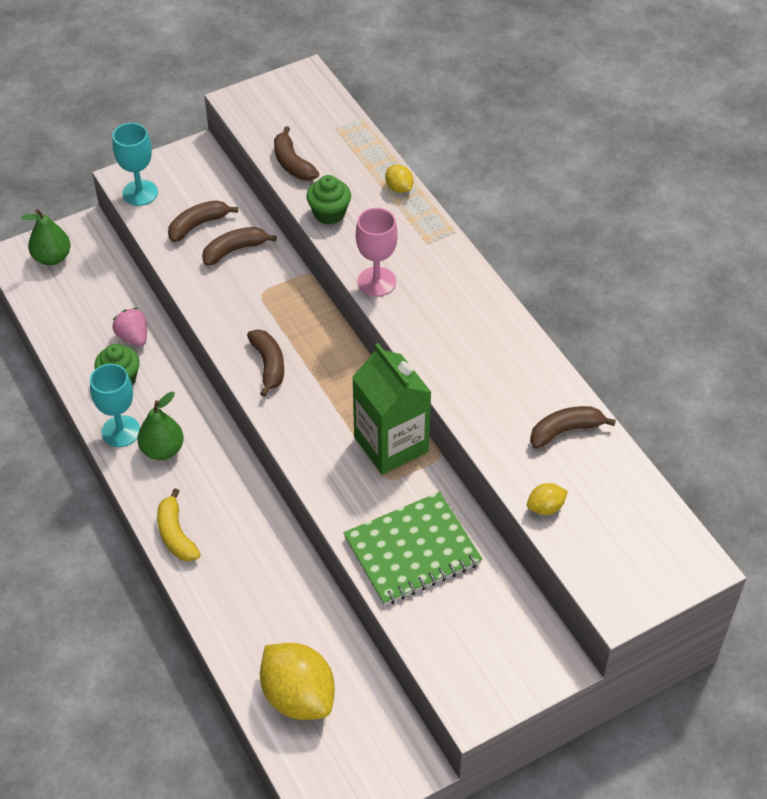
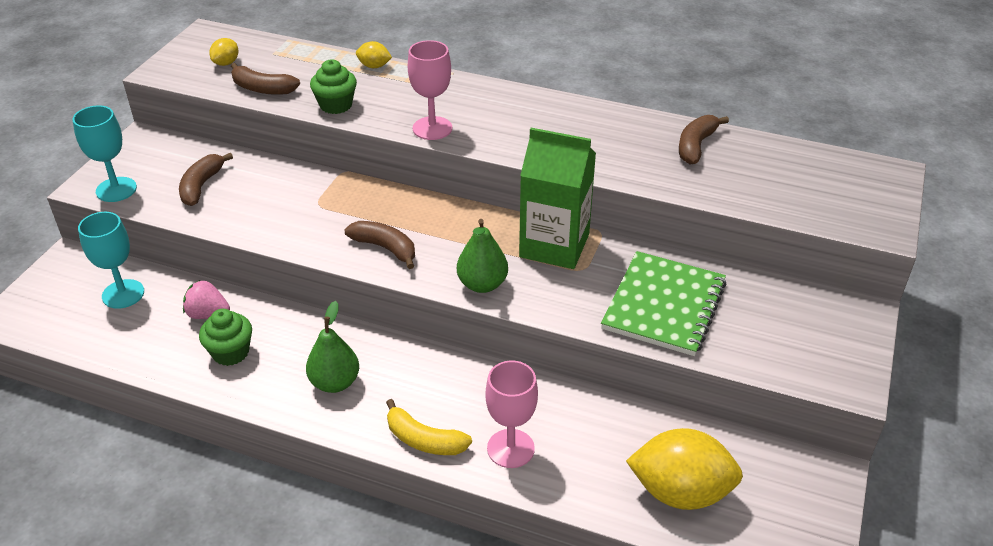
camera: 40 degrees left, 10 degrees down
(52, 258) = (54, 297): green pear -> green pear (482, 284)
(121, 431) = (277, 392): turquoise goblet -> turquoise goblet (123, 294)
(223, 582) = (510, 448): none -> pink goblet
(234, 250) = (257, 187): brown banana -> none
(545, 507) = (749, 198): yellow lemon -> yellow lemon (226, 63)

